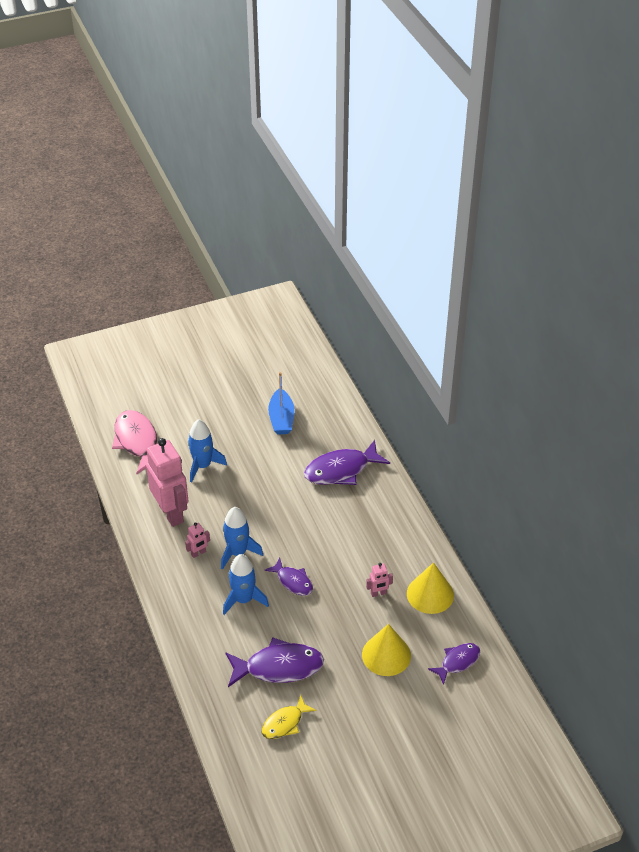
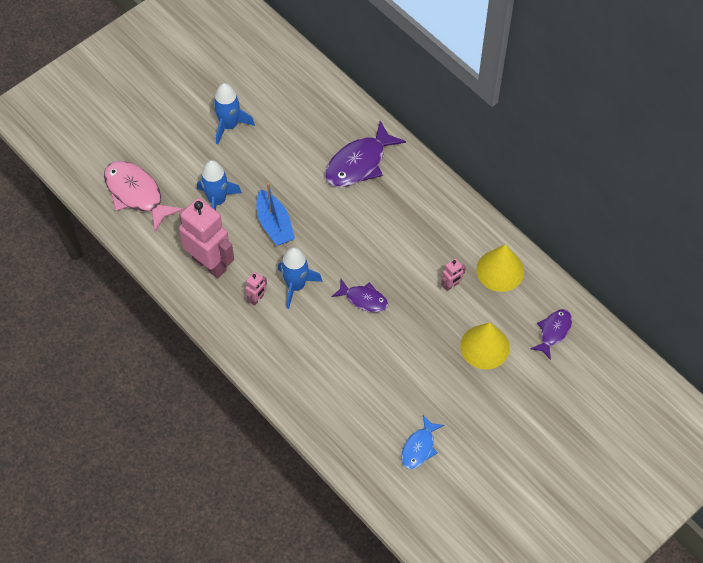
camera: 20 degrees left, 15 degrees up
(243, 599) = (324, 334): blue rocket -> blue rocket (229, 125)
(279, 667) = (389, 393): purple fish -> none
(281, 418) = (274, 123): blue boat -> blue boat (274, 224)
(284, 723) = (419, 447): yellow fish -> blue fish

